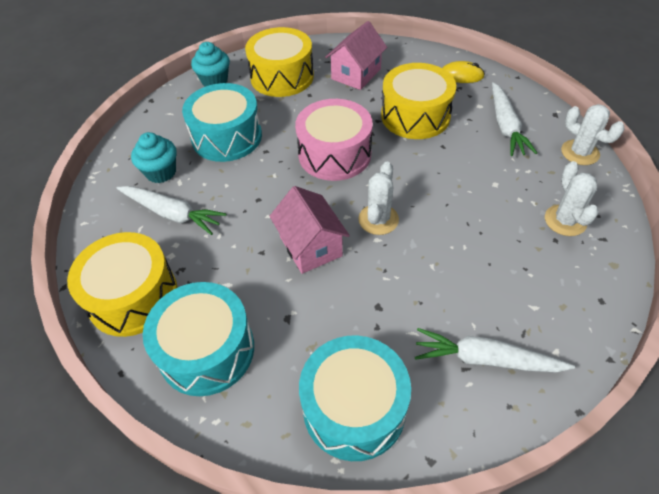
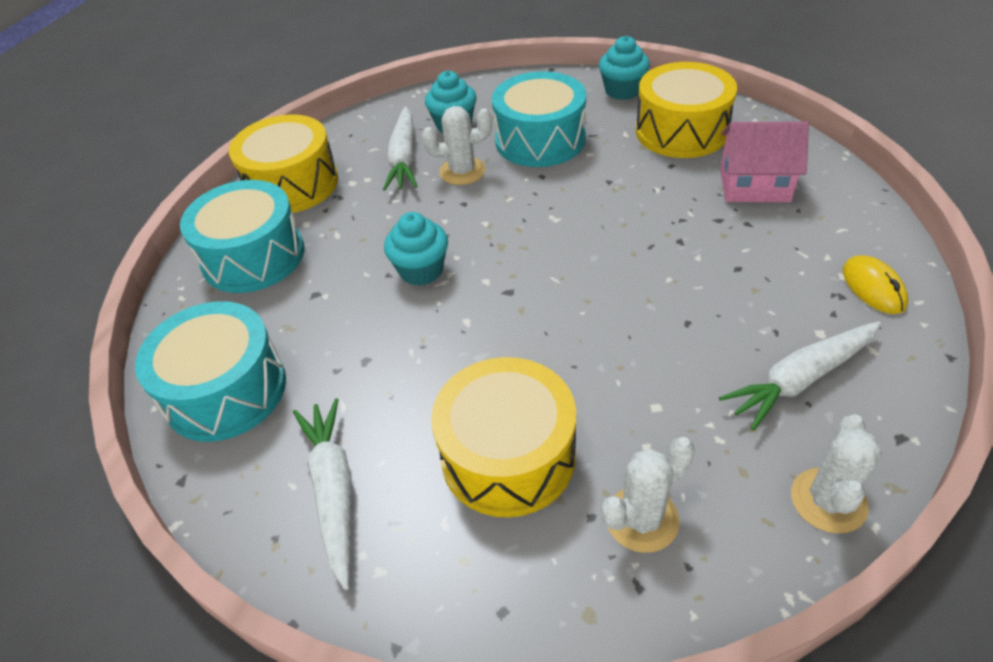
camera: 65 degrees right, 5 degrees down
(310, 246) = (421, 270): pink house -> turquoise cupcake
(334, 154) = (582, 229): pink drum -> none
(378, 219) = (499, 309): white cactus -> white cactus (462, 171)
(415, 116) = (725, 272): yellow drum -> yellow drum (508, 456)

